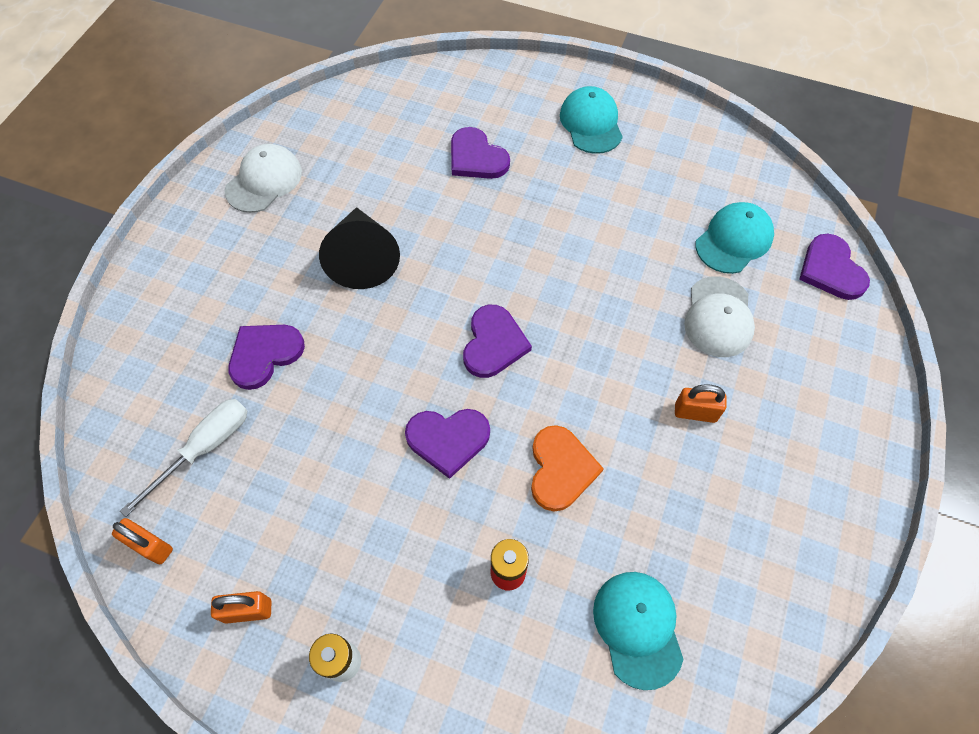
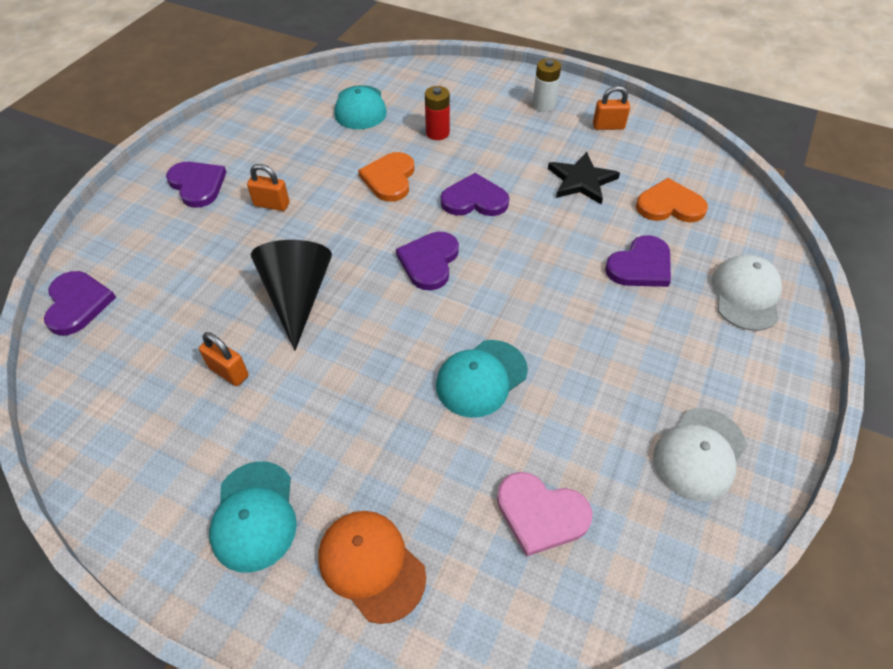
camera: 175 degrees left, 10 degrees down
(151, 546) = (686, 157): orange padlock -> orange padlock (229, 372)
(204, 448) = (669, 205): white screwdriver -> orange heart
(308, 484) = (581, 181): none -> black star
(363, 258) = (560, 347): black cone -> black cone (297, 297)
(390, 137) = (541, 514): none -> pink heart
(476, 157) = (423, 469): purple heart -> purple heart (197, 185)
(504, 103) = (371, 565): none -> orange cap
(718, 317) = (214, 270): white cap -> white cap (746, 295)
(734, 240) = (156, 340): turquoise cap -> turquoise cap (481, 378)

